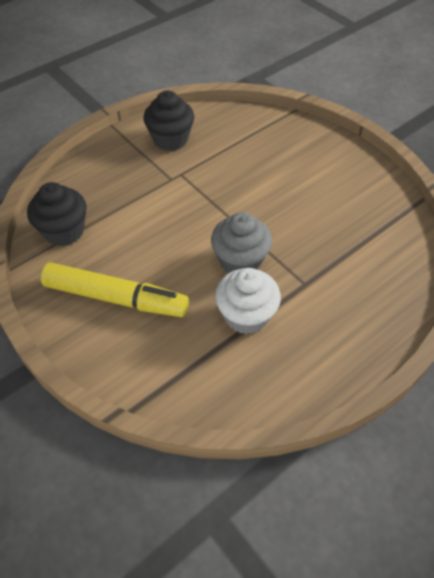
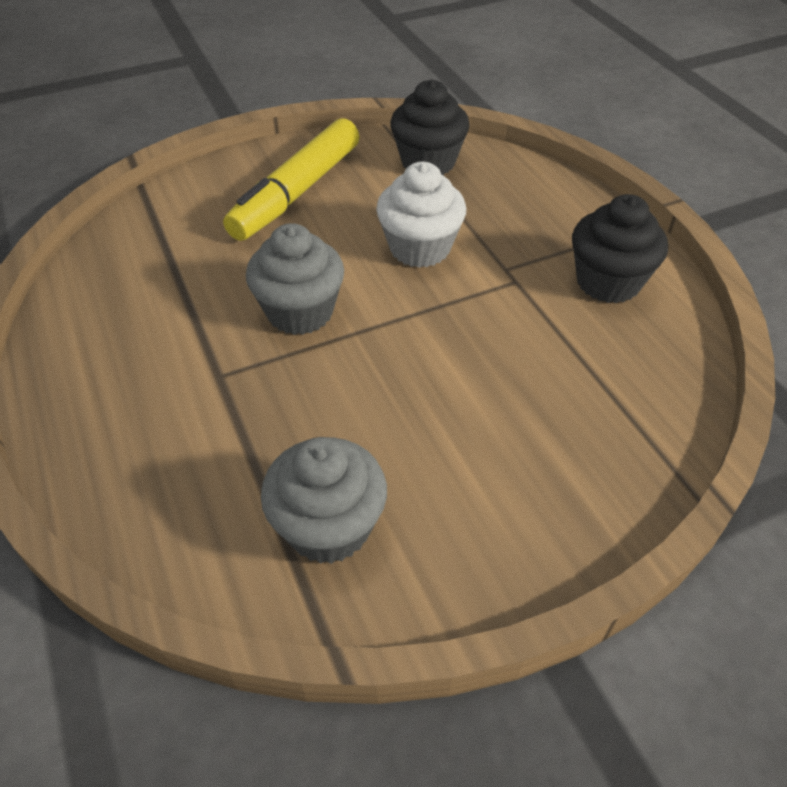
camera: 105 degrees right, 5 degrees down
(246, 315) = (201, 298): white cupcake -> white cupcake (420, 248)
(371, 213) = (328, 527): none -> grey cupcake

